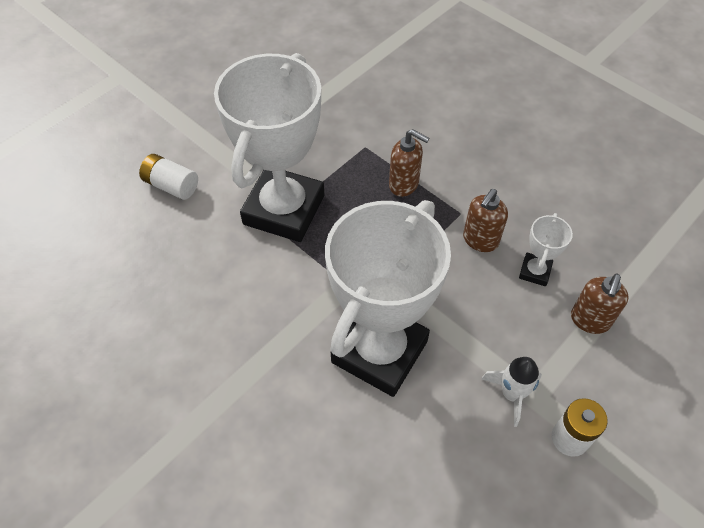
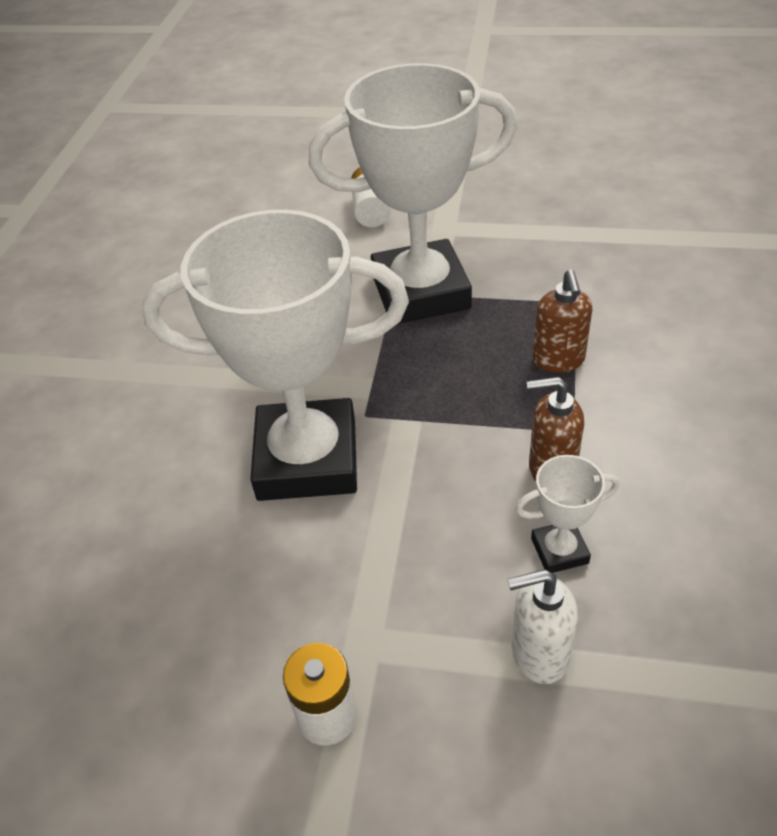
camera: 60 degrees right, 10 degrees down
(511, 394) = (346, 616): white rocket -> none
(589, 320) = (538, 654): brown soap dispenser -> white soap dispenser

